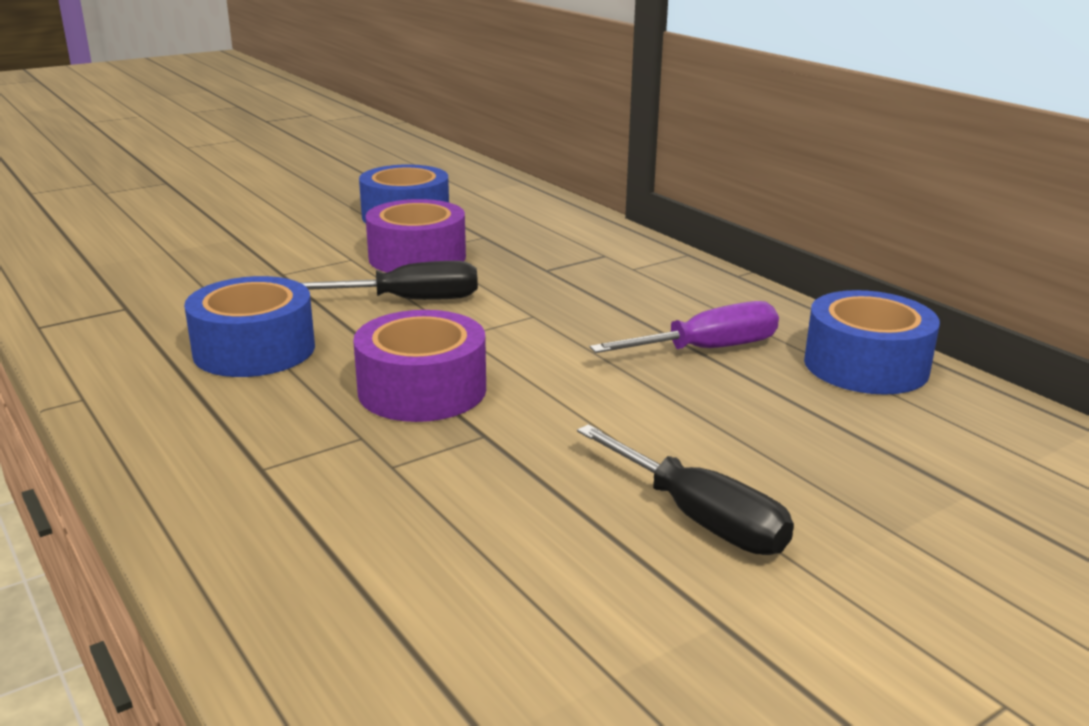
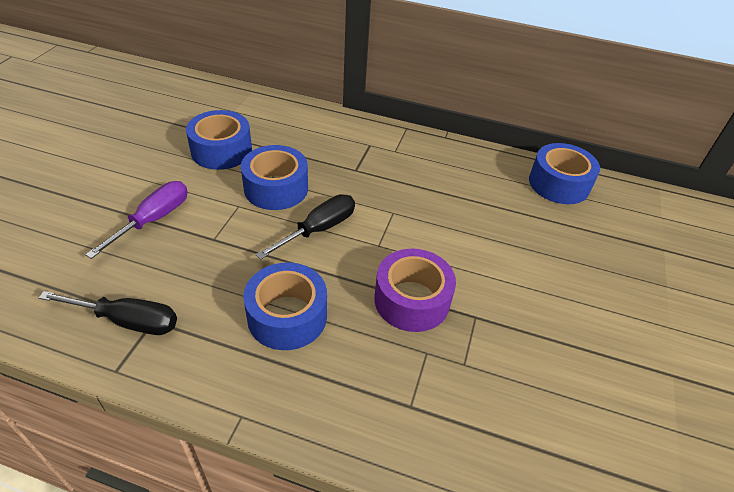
camera: 40 degrees left, 20 degrees up
(417, 257) = (276, 188): purple tape -> blue tape
(698, 517) = (606, 319): black screwdriver -> black screwdriver (127, 321)
(706, 349) = (493, 202): purple screwdriver -> purple screwdriver (153, 220)

